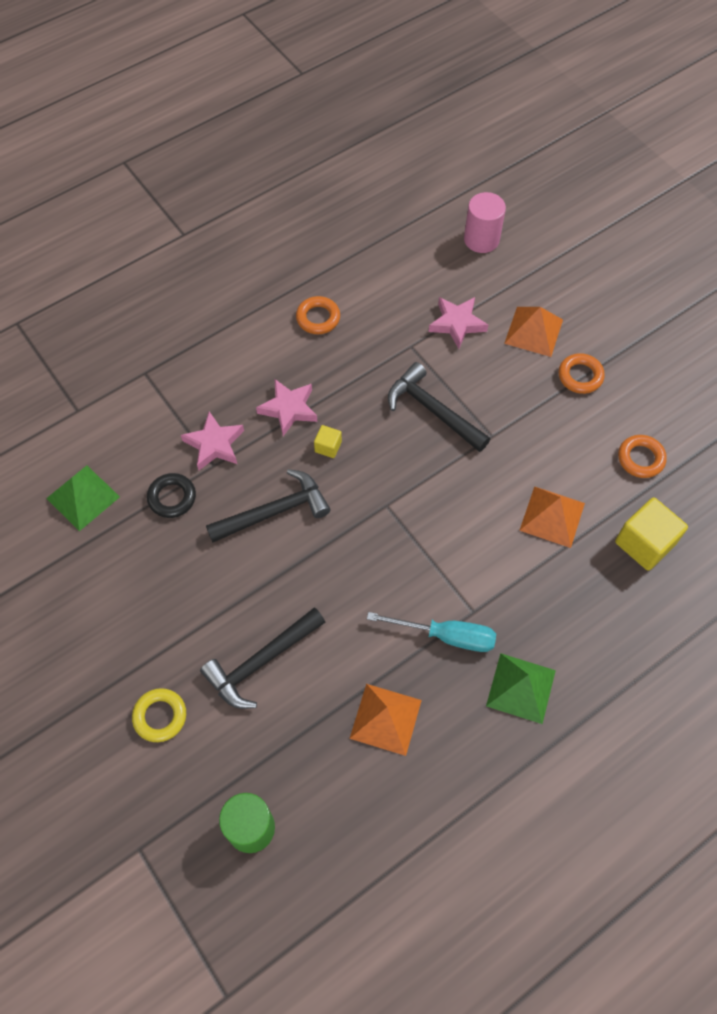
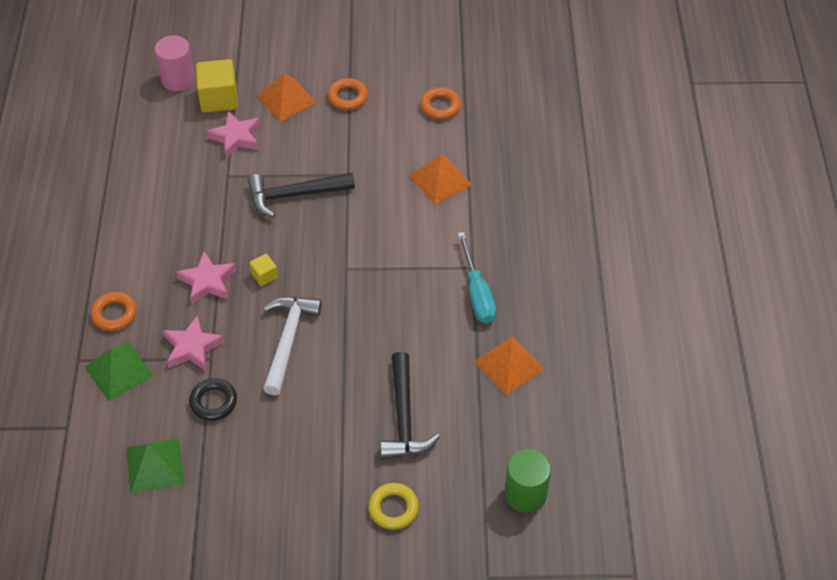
camera: 55 degrees left, 10 degrees down
(275, 511) = (288, 340): black hammer -> white hammer
(318, 318) = (144, 217): orange ring -> orange ring (114, 314)
(446, 636) = (477, 293): turquoise screwdriver -> turquoise screwdriver turned 120 degrees clockwise
(521, 688) = (548, 274): green pyramid -> green pyramid (118, 371)
(644, 543) = (503, 144): yellow cube -> yellow cube (219, 99)

